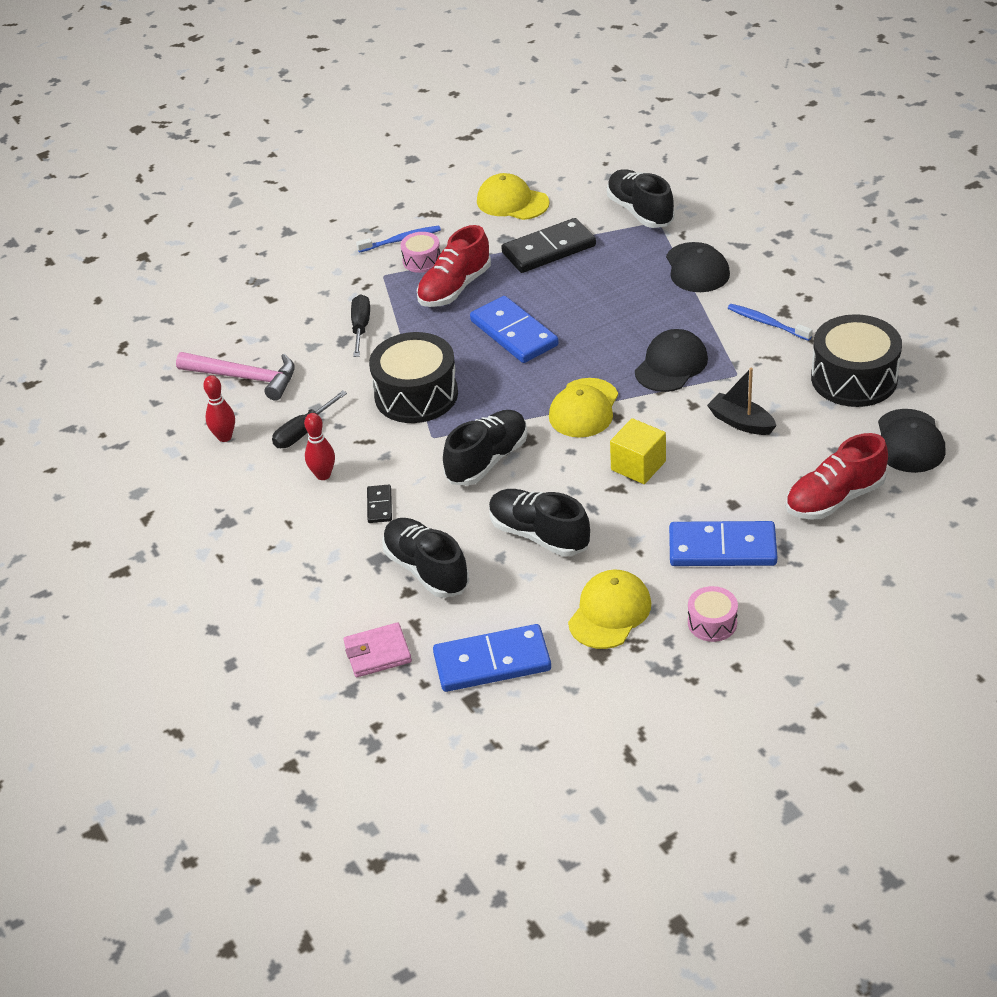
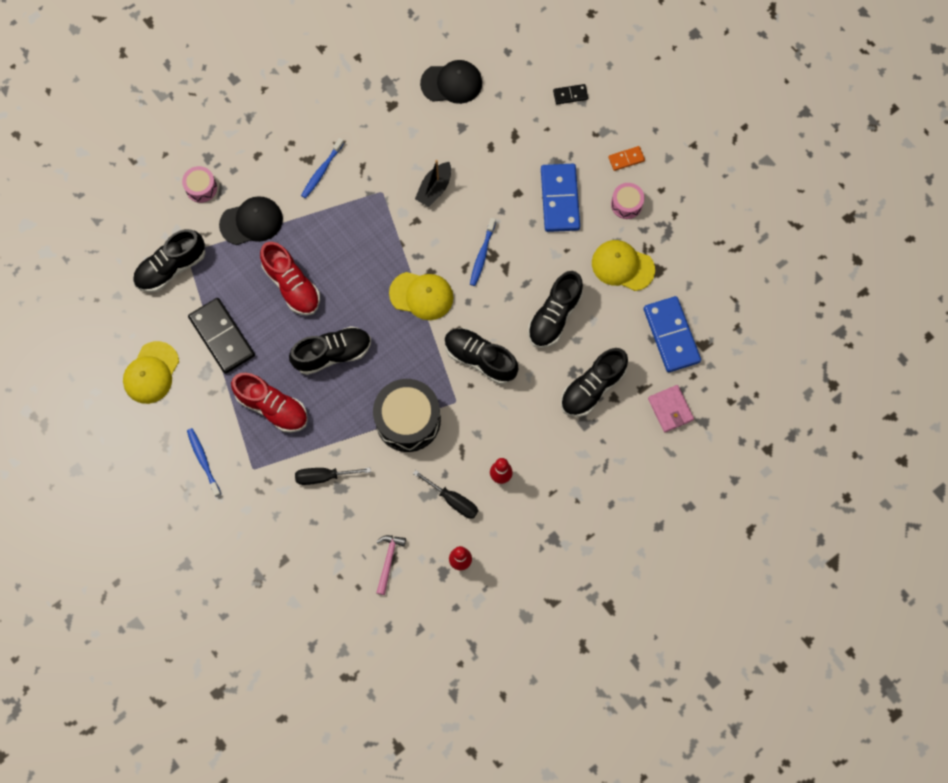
camera: 100 degrees left, 30 degrees up
(244, 377) = (388, 560): pink hammer -> pink hammer, size x0.60
(379, 505) = (531, 429): black domino -> black domino (570, 95)
(422, 260) = (233, 439): pink drum -> pink drum (201, 188)
(514, 333) = (332, 354): blue domino -> black shoe
(638, 466) = (482, 255): yellow cube -> blue toothbrush
(671, 365) = (371, 237): black cap -> none
(790, 627) = (626, 159): none -> orange domino
(834, 498) = (509, 130): red shoe -> red shoe (292, 285)
(854, 378) = (385, 115): black drum -> none

